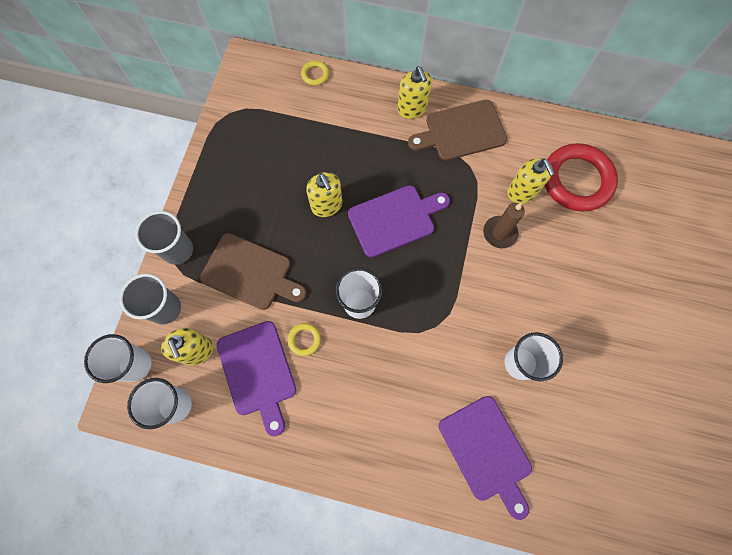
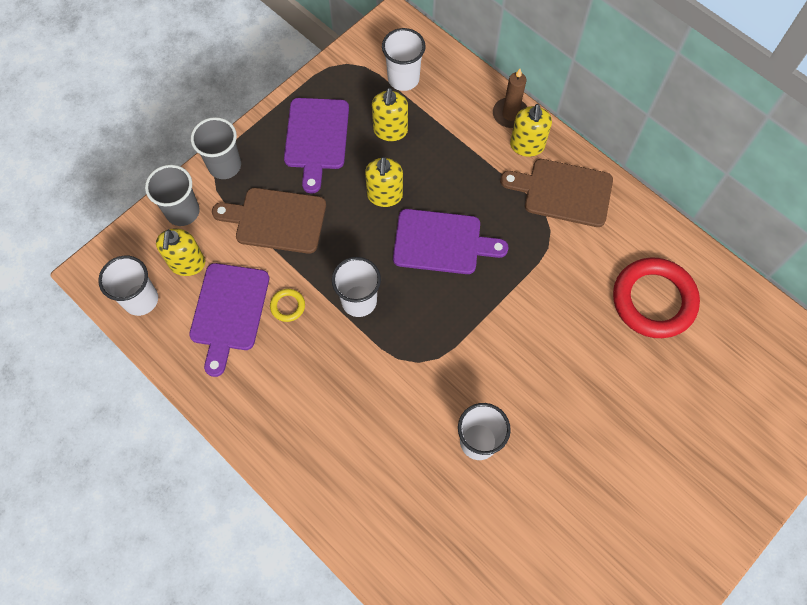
camera: 30 degrees right, 5 degrees down
(135, 365) = (128, 246): white cup -> white cup (403, 78)
(250, 273) = (276, 220): brown cutting board -> brown cutting board turned 135 degrees clockwise
(315, 74) = (451, 66): yellow ring -> none
(487, 451) = (392, 502): purple cutting board -> purple cutting board (316, 138)
(499, 233) = (538, 309): brown candle -> brown candle (510, 114)
(522, 192) = (587, 282): yellow soap dispenser -> yellow soap dispenser (390, 130)

